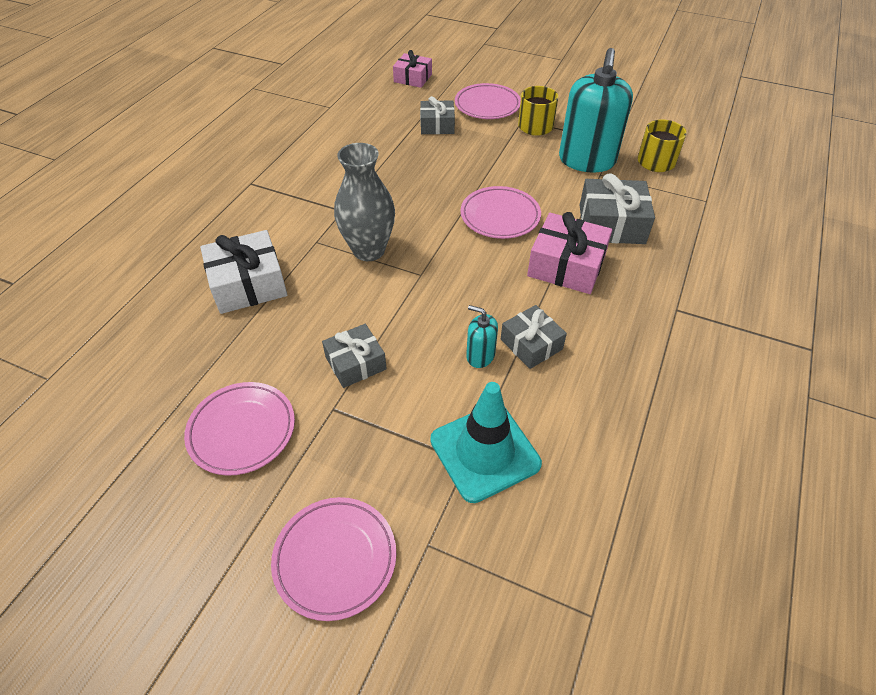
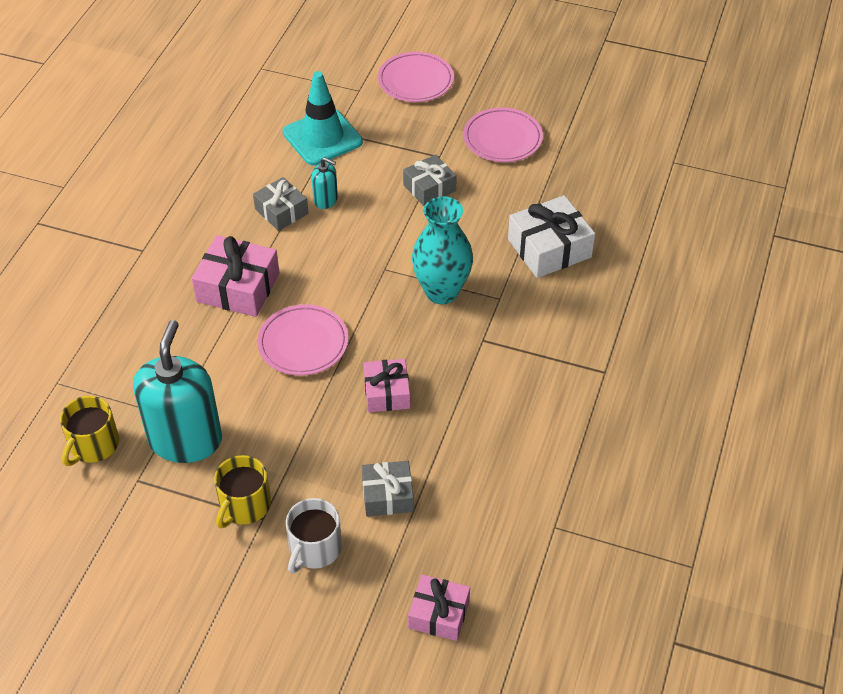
camera: 175 degrees right, 0 degrees up
(369, 250) = (441, 291): grey vase -> turquoise vase
(431, 179) = (386, 392): none -> pink gift
(487, 105) = (314, 548): pink plate -> white mug
(611, 224) = (179, 341): grey gift -> none

